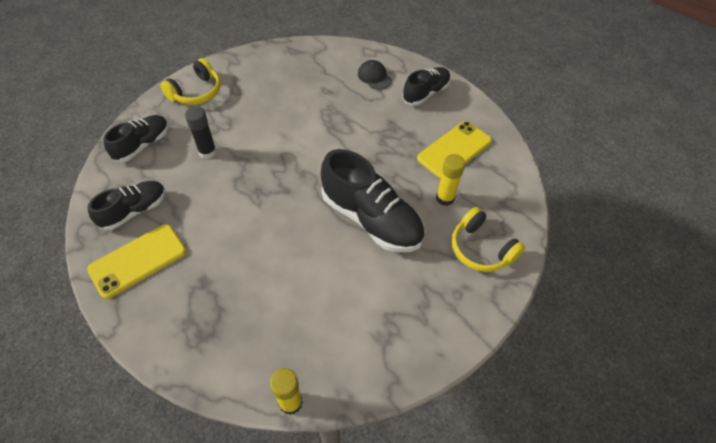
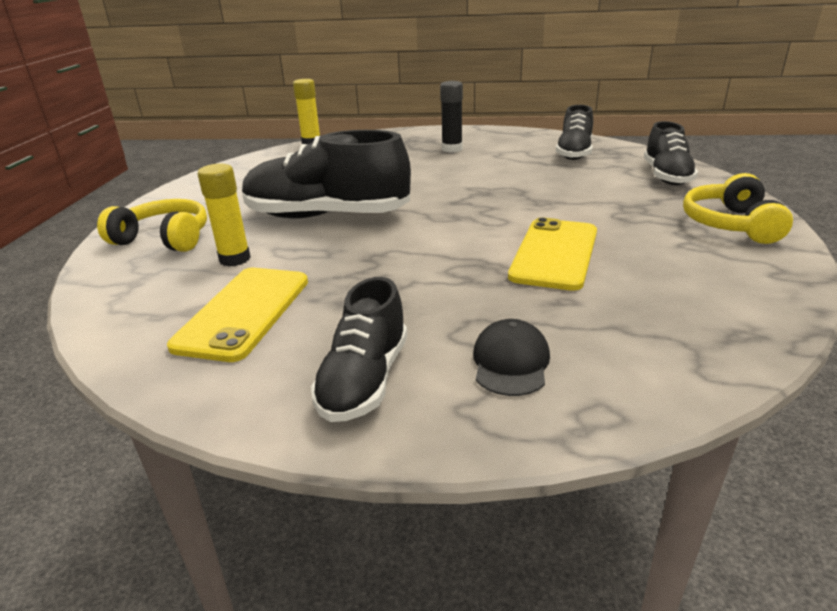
camera: 150 degrees right, 25 degrees down
(138, 260) = (517, 142): yellow phone -> yellow phone (555, 254)
(207, 152) = (592, 194): black glue stick -> black glue stick (452, 149)
(374, 77) = (510, 362): black cap -> black cap turned 105 degrees counterclockwise

